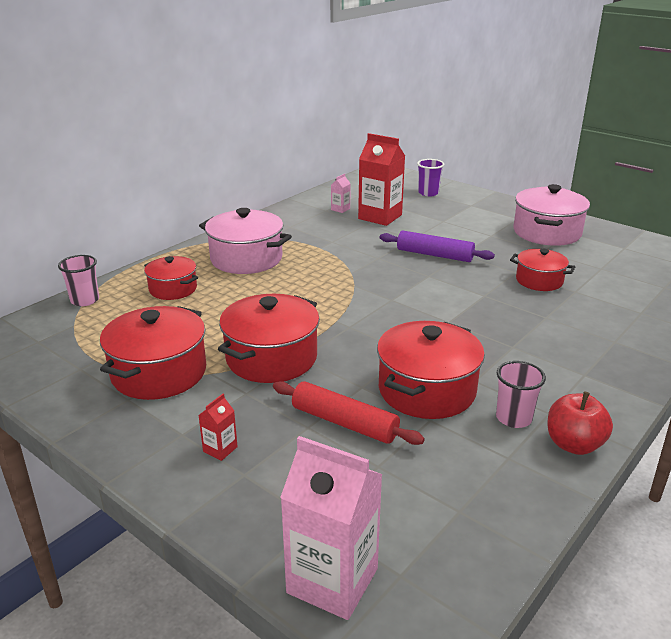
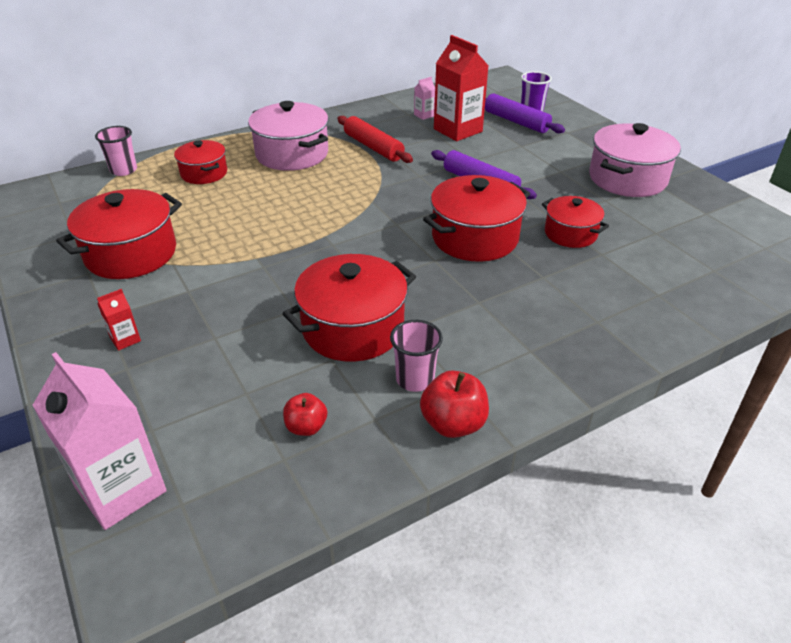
camera: 20 degrees right, 10 degrees up
(271, 358) = (236, 261): red pot -> red pot (475, 238)
(344, 422) = (250, 342): red rolling pin -> red rolling pin (373, 147)
(423, 203) = (516, 121): none -> purple rolling pin
(456, 479) = (306, 427): none -> red apple

